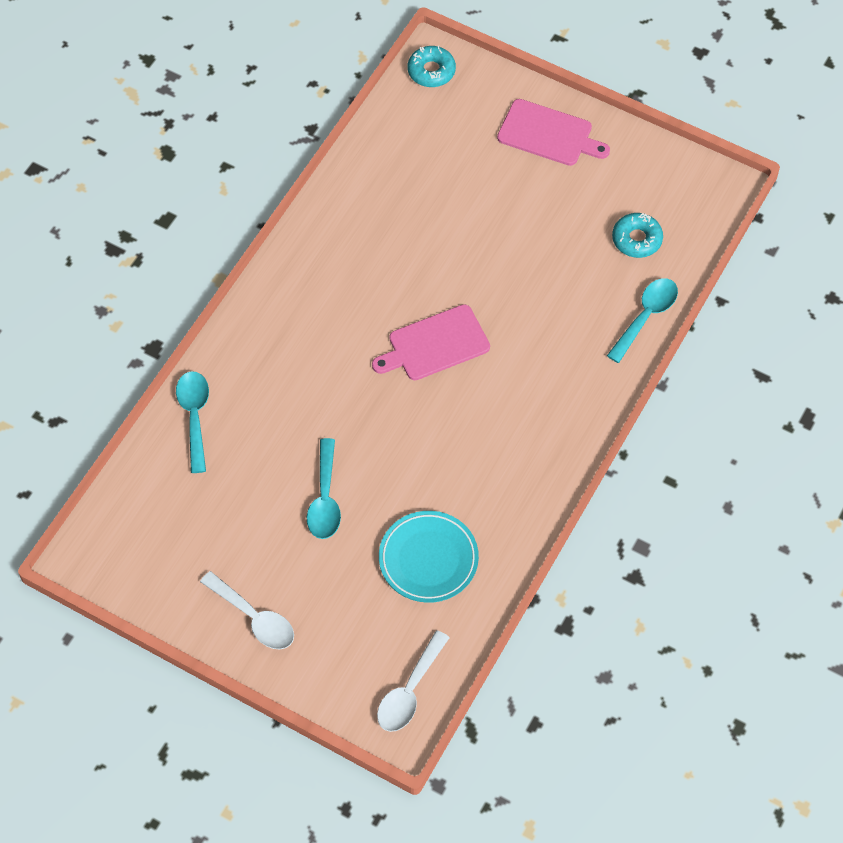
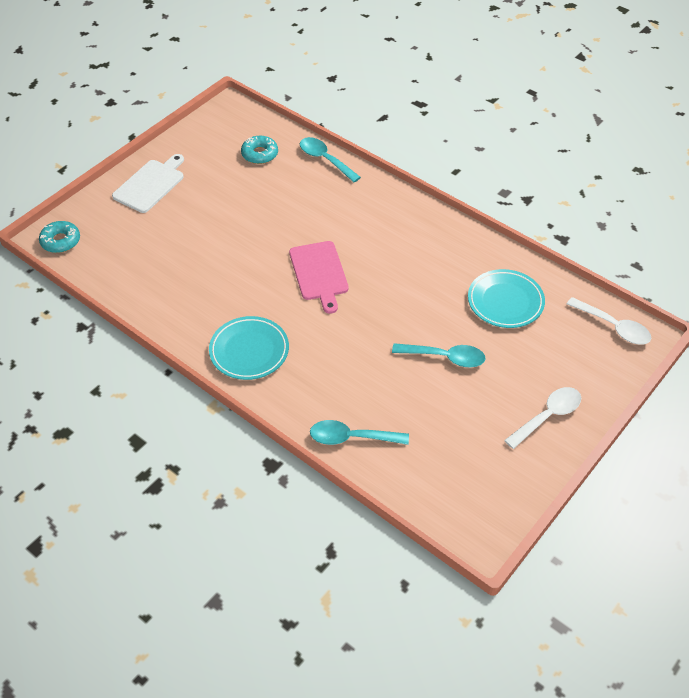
camera: 80 degrees left, 10 degrees down
(299, 295) = (249, 351): none -> turquoise plate
(548, 134) = (150, 184): pink cutting board -> white cutting board

